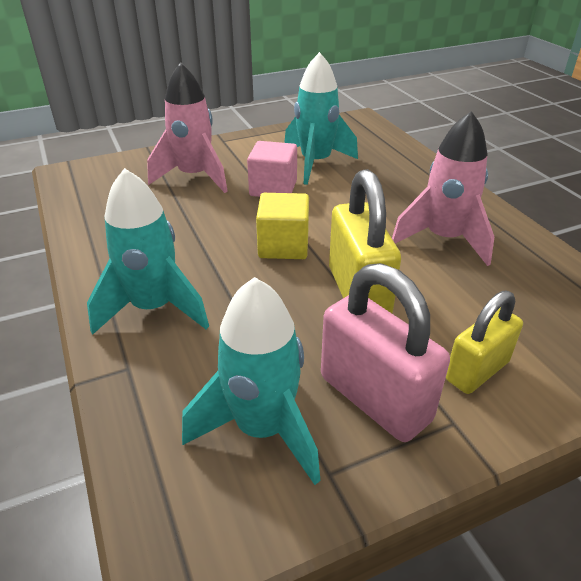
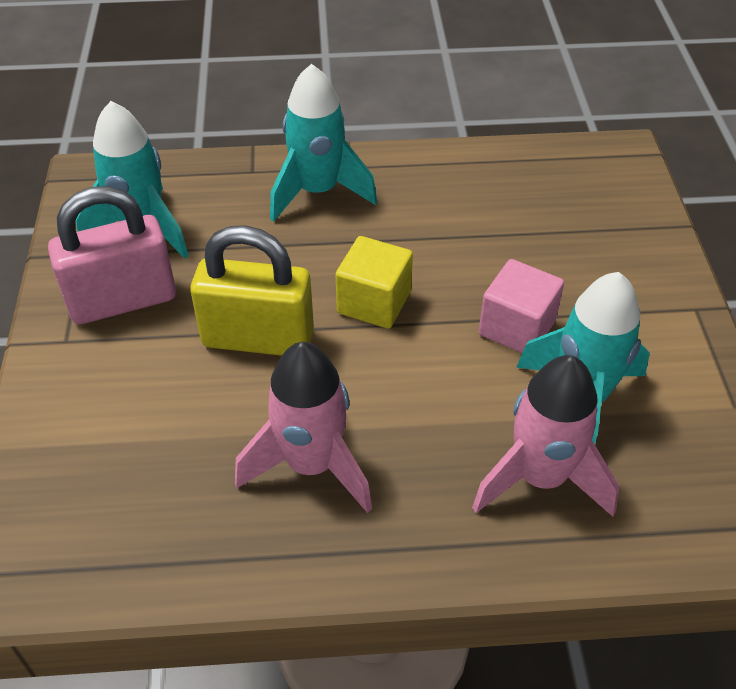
camera: 110 degrees right, 10 degrees up
(194, 177) = (576, 257): pink rocket -> pink rocket (540, 478)
(477, 371) = (100, 383): yellow padlock -> none

